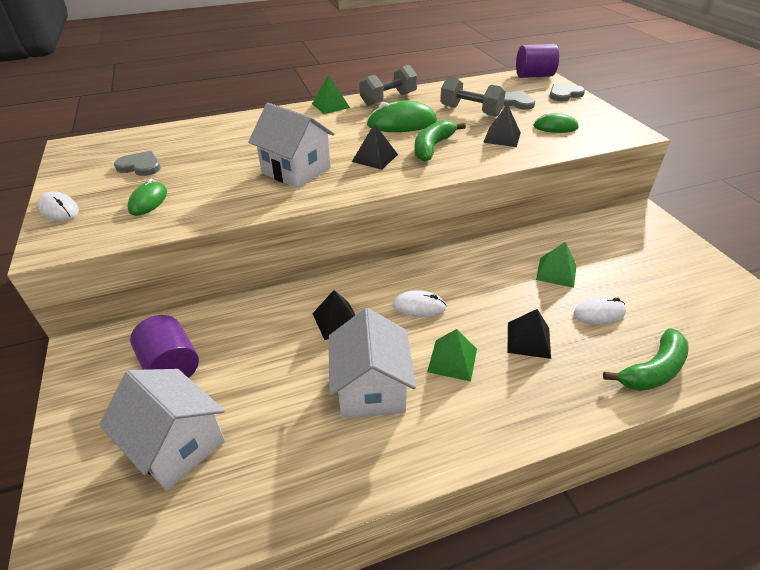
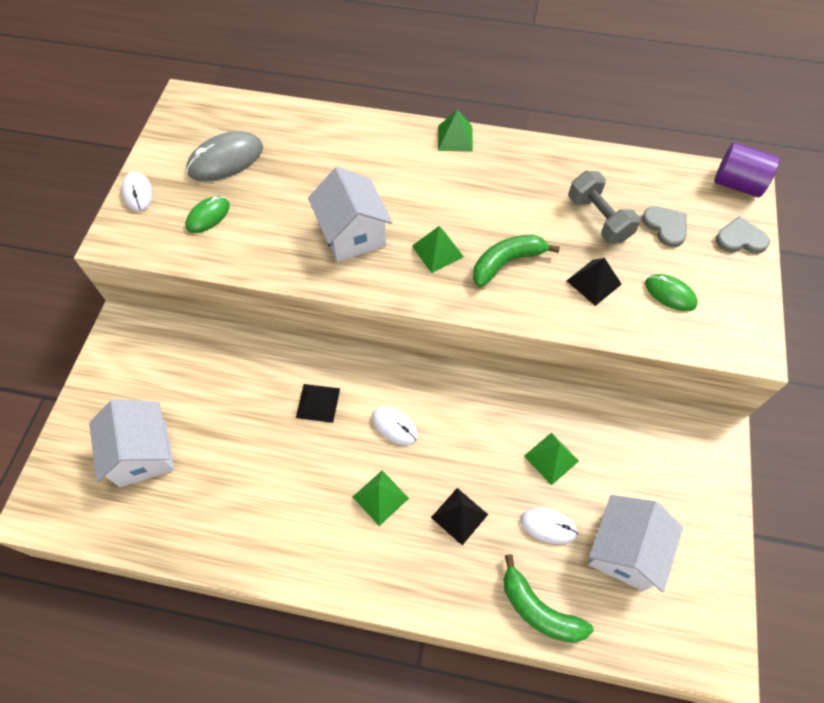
camera: 30 degrees right, 20 degrees up
(140, 166) = (225, 160): grey heart -> grey mouse
(171, 366) = (173, 378): purple cylinder -> none
(371, 389) = (299, 486): white house -> white house (624, 550)
(375, 158) = (437, 251): black pyramid -> green pyramid
(388, 99) = (524, 154): grey dumbbell -> none
(401, 123) = (506, 205): green mouse -> none
(652, 370) = (538, 609): green banana -> green banana turned 45 degrees clockwise

